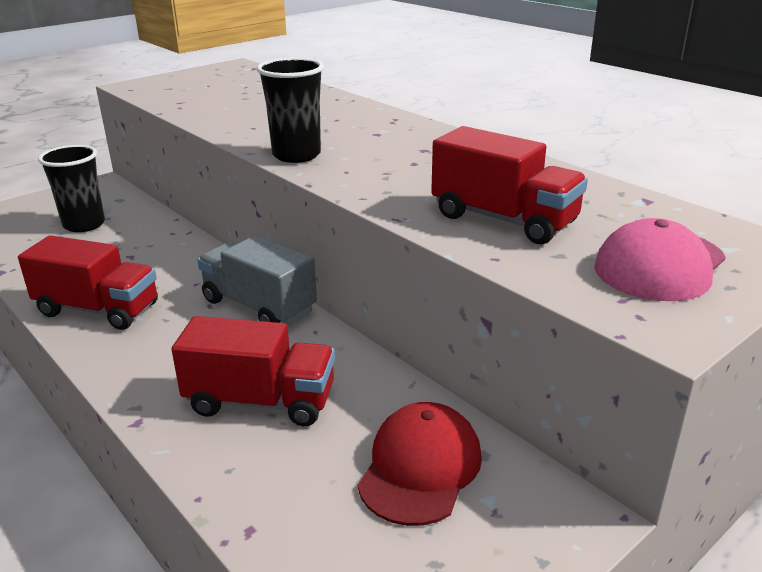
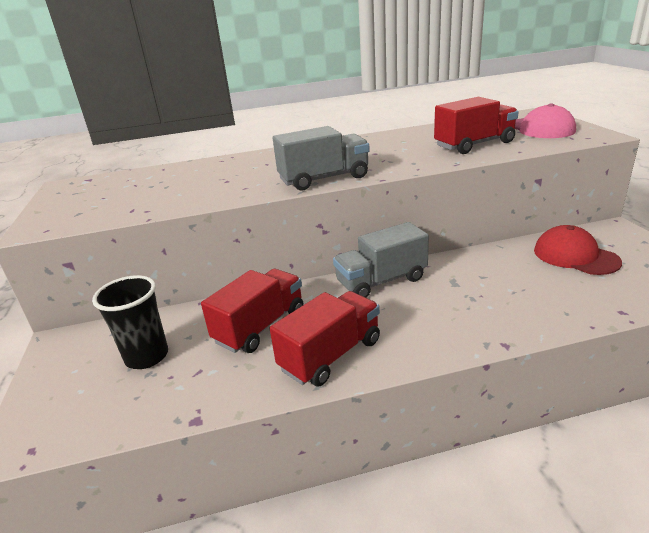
camera: 60 degrees left, 0 degrees up
(261, 401) = (499, 294): red truck -> red truck (260, 327)
(296, 155) = (324, 179): black cup -> grey truck

